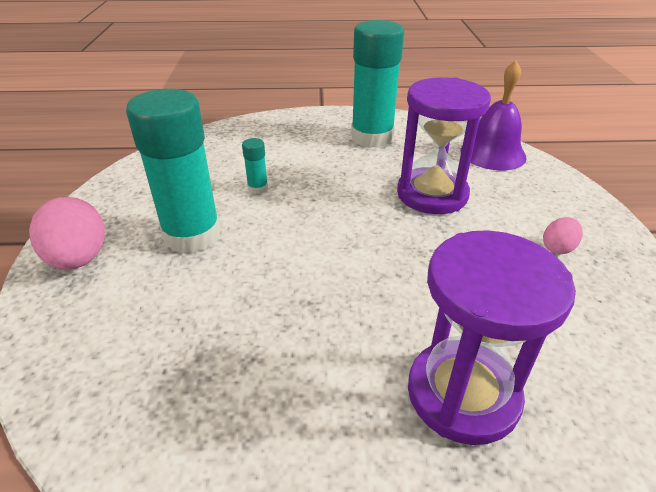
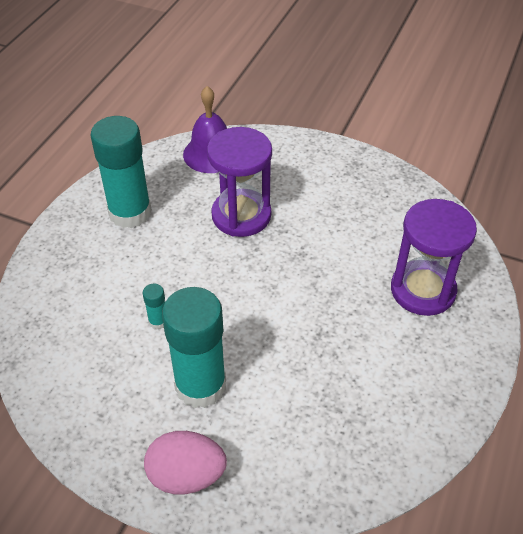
camera: 65 degrees left, 10 degrees up
(558, 248) = (336, 185): pink egg -> none

